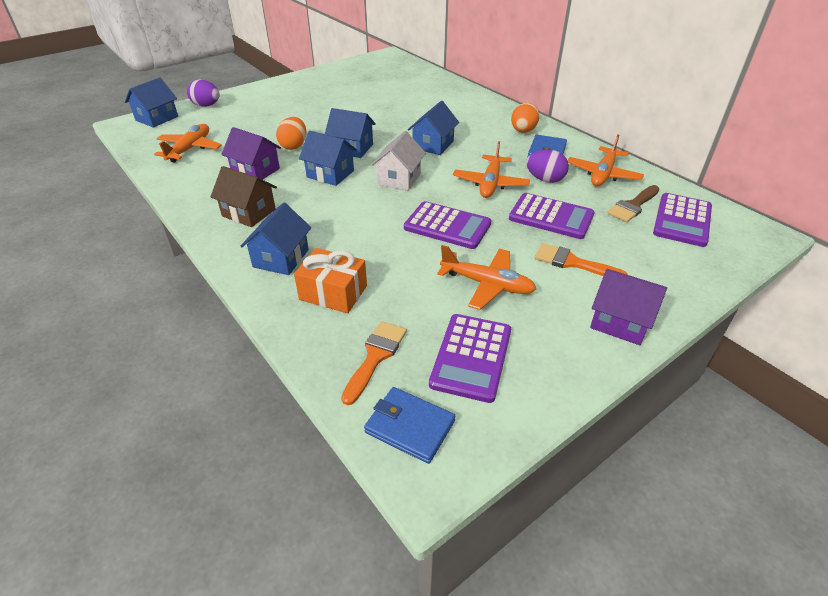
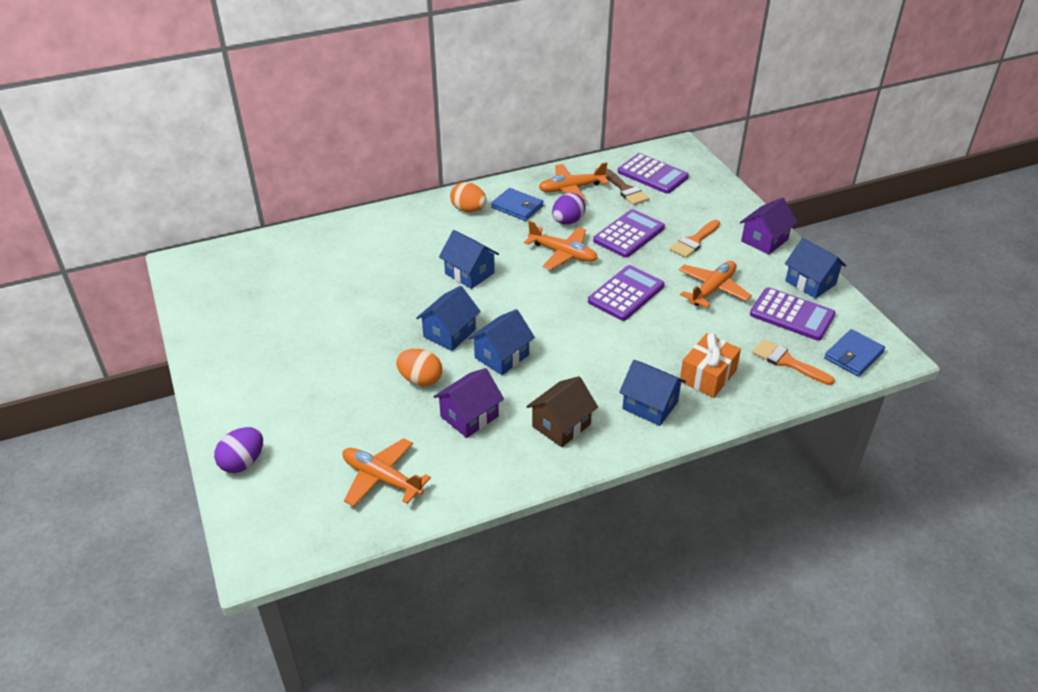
camera: 75 degrees left, 0 degrees up
(157, 118) = (257, 520): blue house -> blue house (810, 282)
(399, 179) = (532, 309): white house -> none
(603, 174) = (571, 189): orange plane -> orange plane turned 120 degrees clockwise

